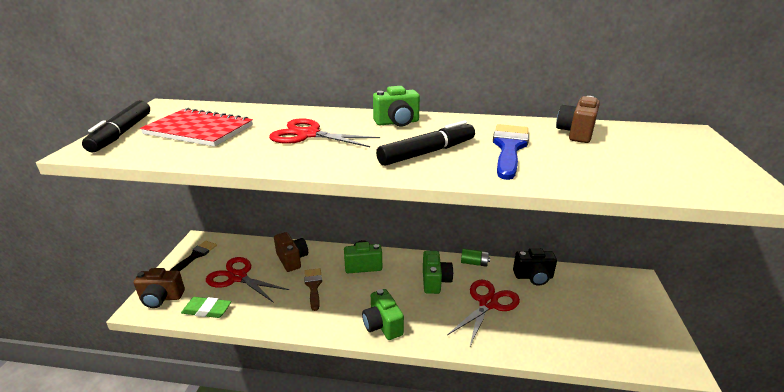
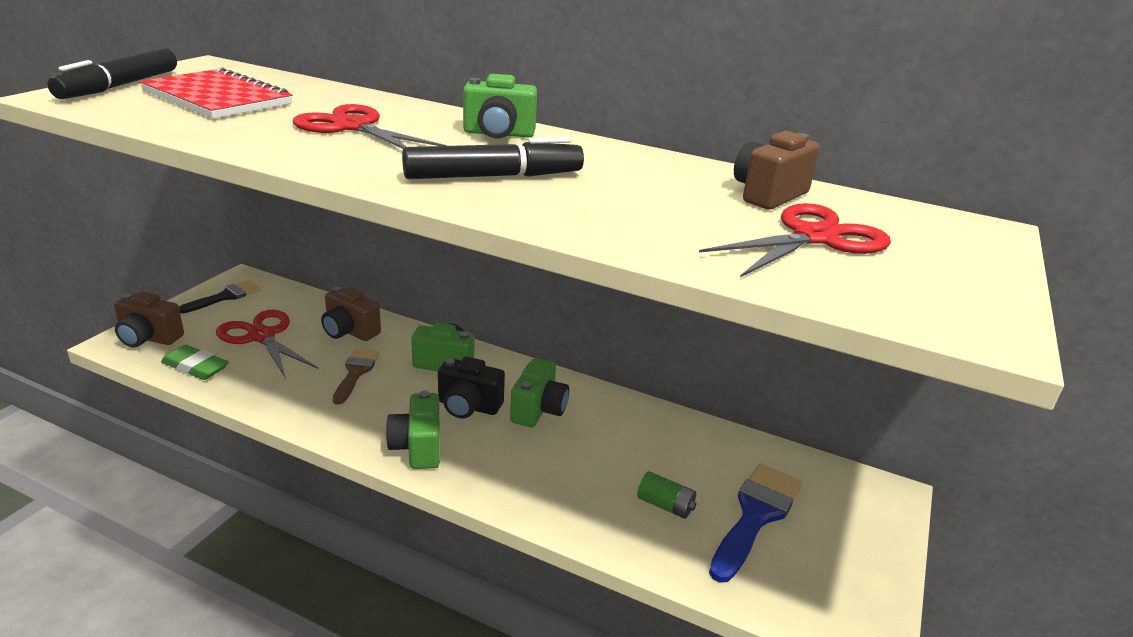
camera: 15 degrees right, 0 degrees up
(292, 259) = (349, 331): brown camera -> brown camera turned 135 degrees clockwise
(474, 263) = (619, 400): green battery -> green battery (665, 505)
(488, 303) = (600, 461): red scissors -> red scissors (815, 238)
(509, 148) = (629, 193): blue brush -> blue brush (755, 515)
(533, 277) = (703, 443): black camera -> black camera (468, 406)

